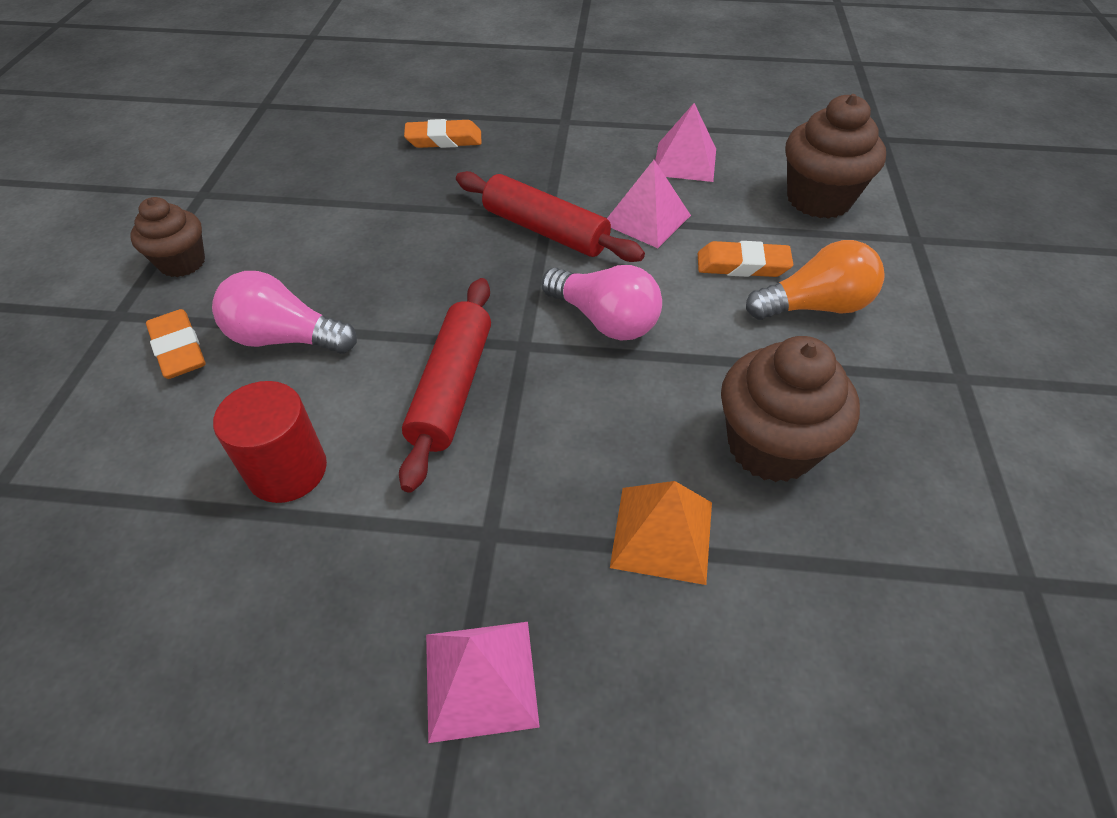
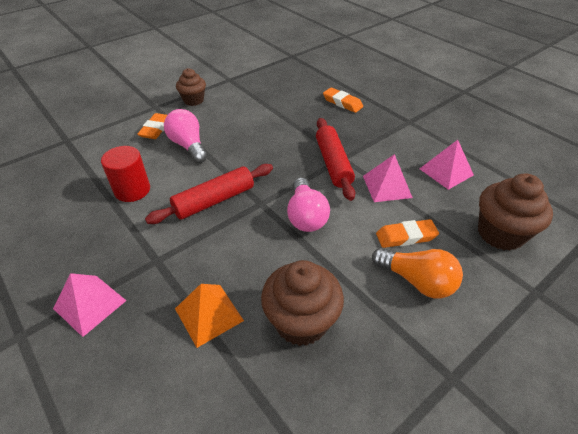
camera: 45 degrees right, 5 degrees down
(742, 265) = (406, 236): orange eraser -> orange eraser turned 60 degrees counterclockwise

